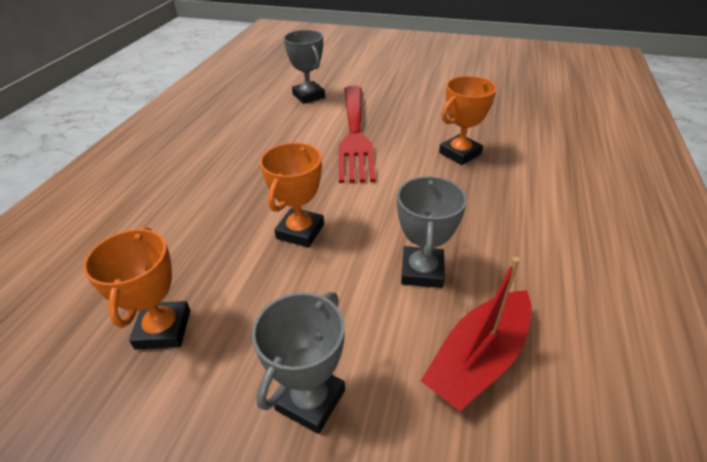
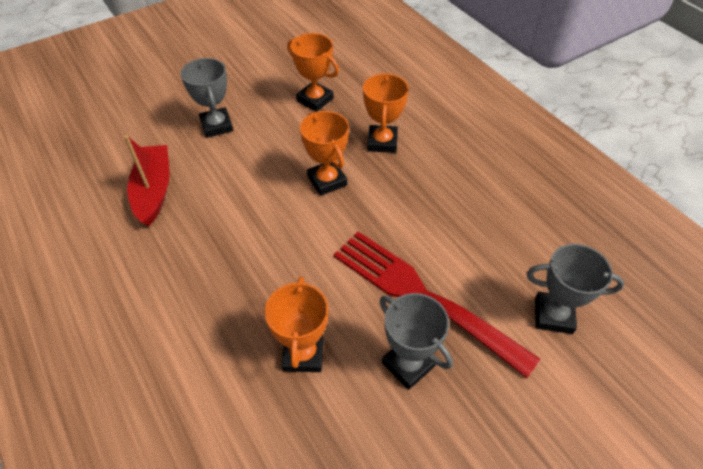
camera: 130 degrees right, 10 degrees up
(206, 227) = (382, 142): none -> orange trophy
(422, 271) = (224, 213): grey trophy -> grey trophy (408, 364)

